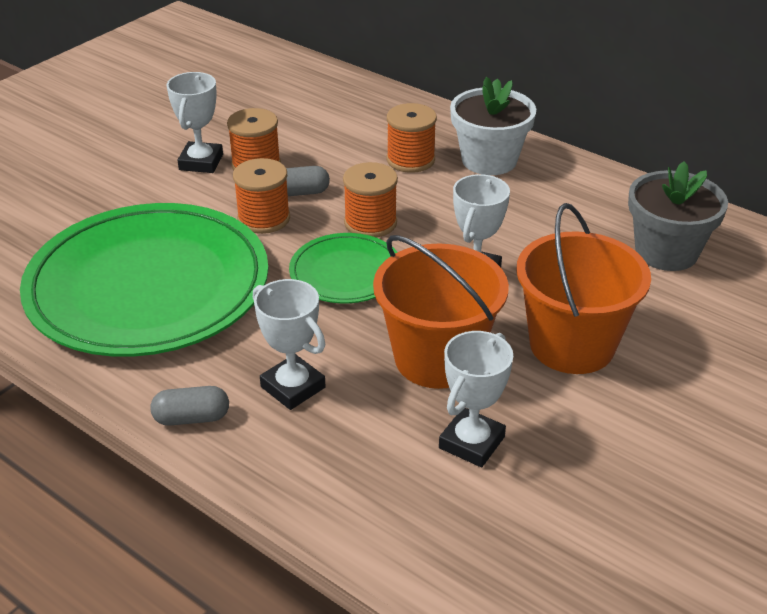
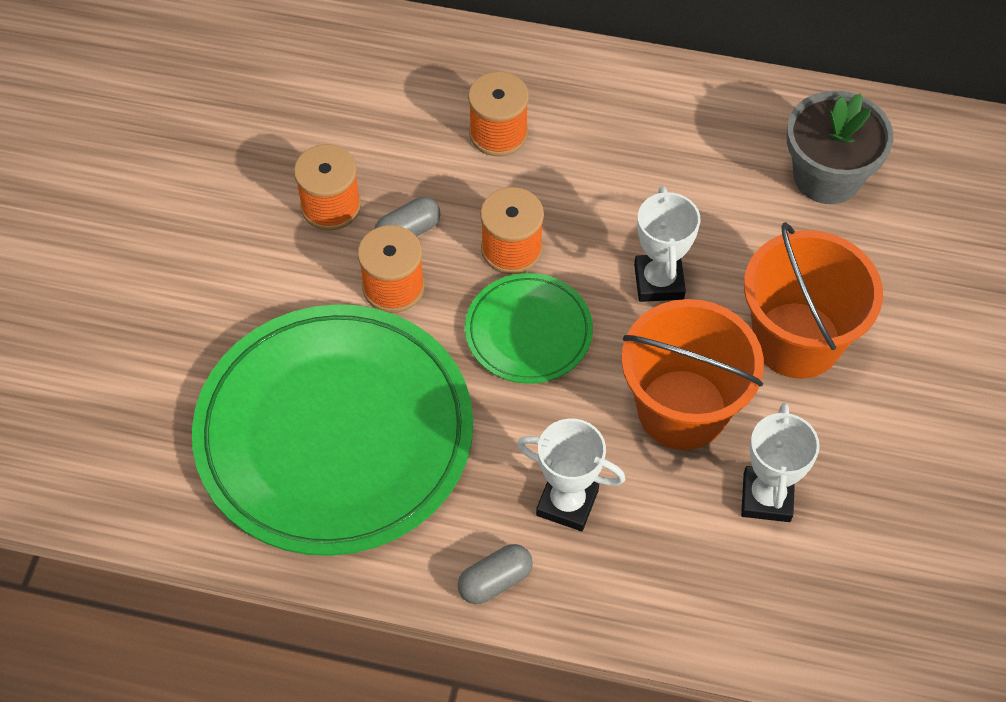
camera: 25 degrees left, 20 degrees up
(201, 162) = (264, 225): white trophy -> none
(489, 160) = (583, 102): white flower pot -> none

